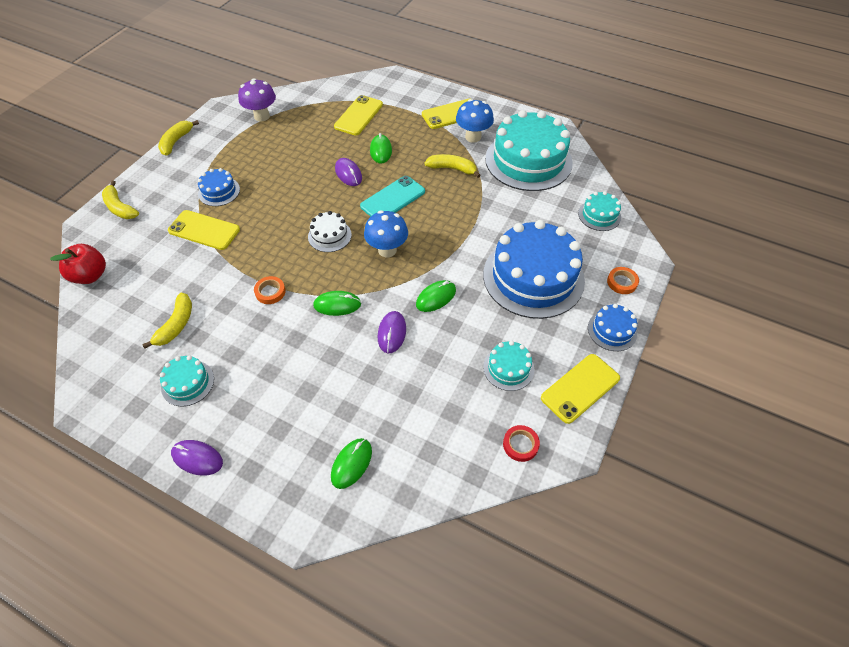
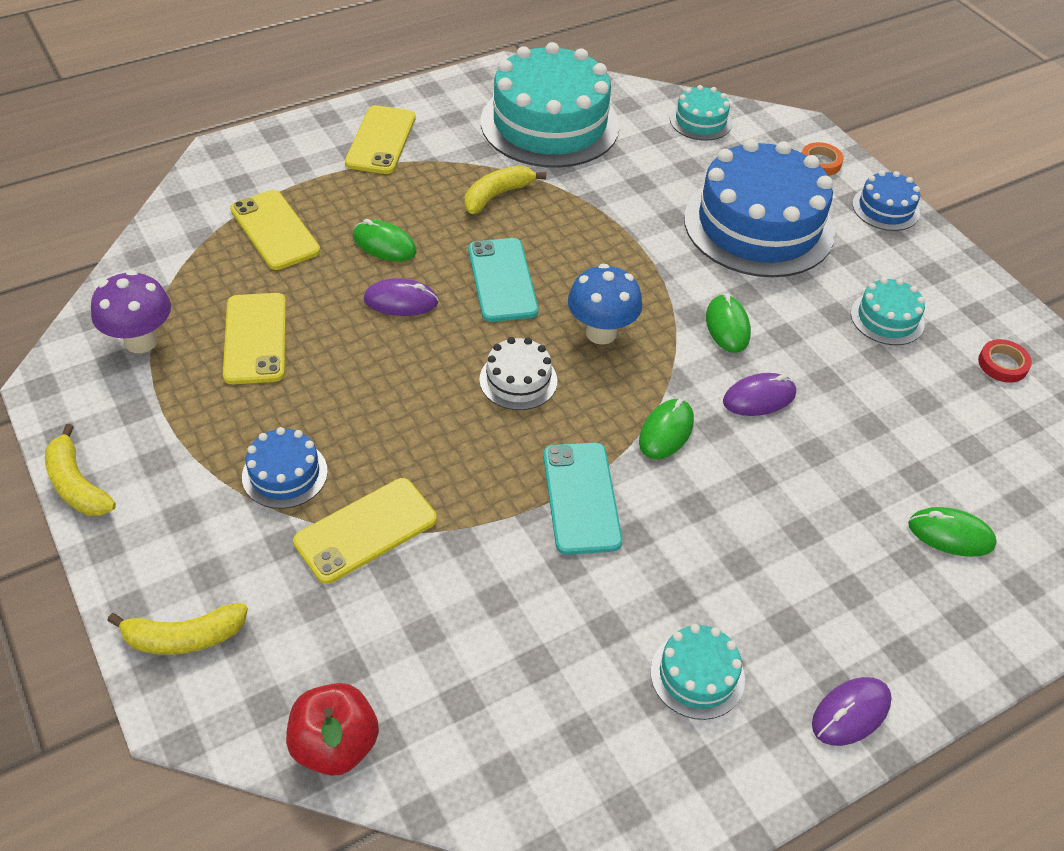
camera: 60 degrees left, 5 degrees down
(176, 325) = (562, 648): yellow banana -> none
(270, 292) = (581, 498): orange tape -> turquoise phone
(351, 464) = (950, 534): green mouse -> green mouse turned 45 degrees counterclockwise
(392, 333) = (759, 398): purple mouse -> purple mouse turned 60 degrees counterclockwise
(473, 137) = (452, 145): blue mushroom -> none
(580, 388) = (951, 276): yellow phone -> yellow phone (255, 338)

